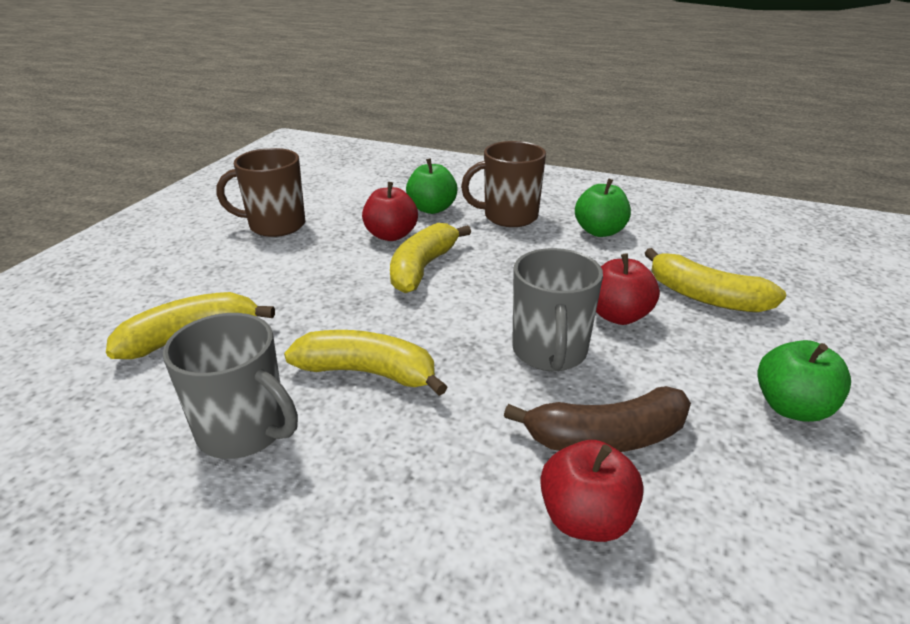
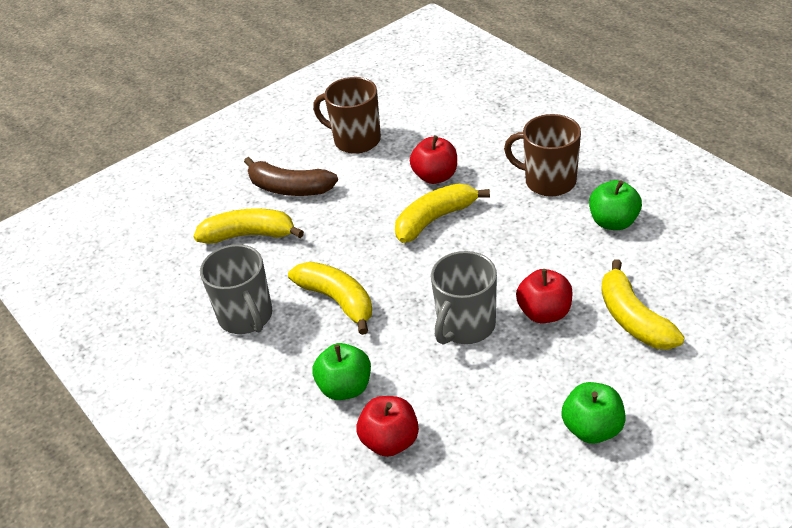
camera: 35 degrees right, 10 degrees up
(432, 209) = (490, 153): green apple -> green apple (345, 387)
(606, 437) = (446, 400): brown banana -> brown banana (289, 188)

